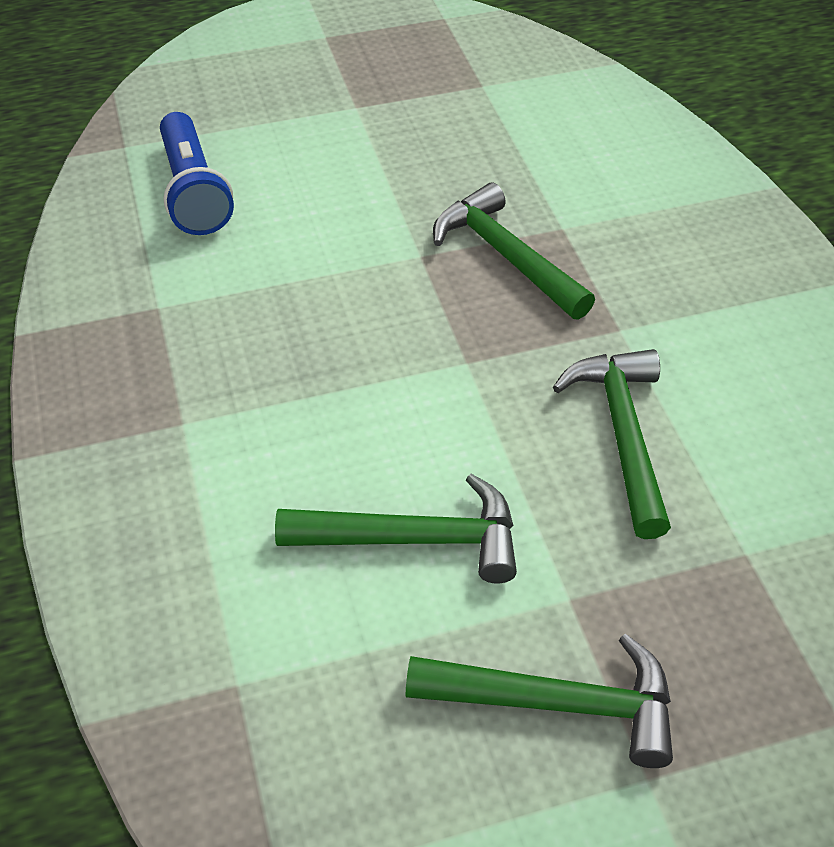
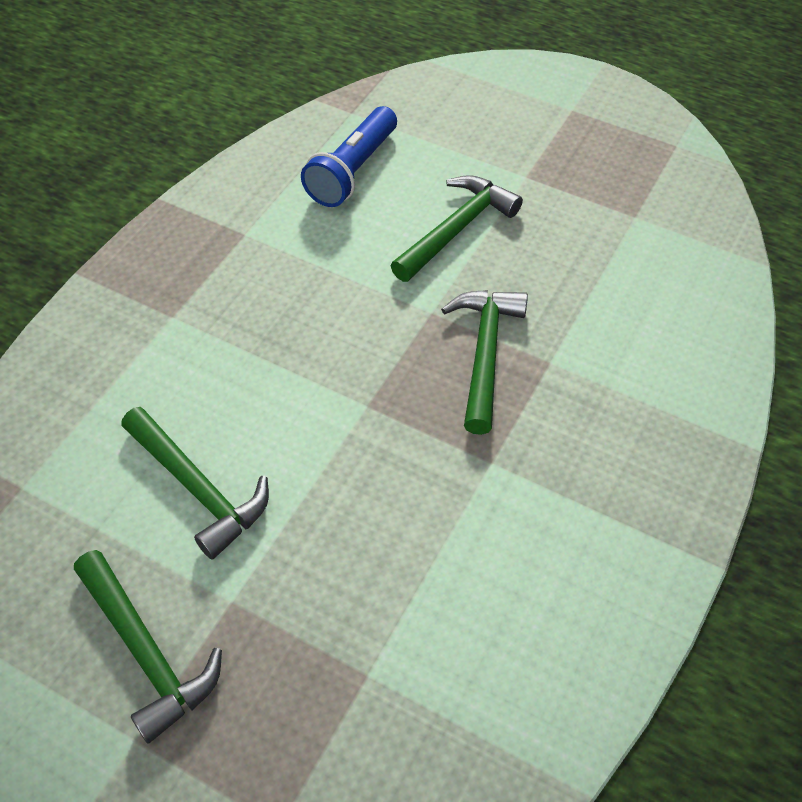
camera: 45 degrees right, 5 degrees up
(622, 435) = (396, 532): green hammer -> green hammer (456, 229)

